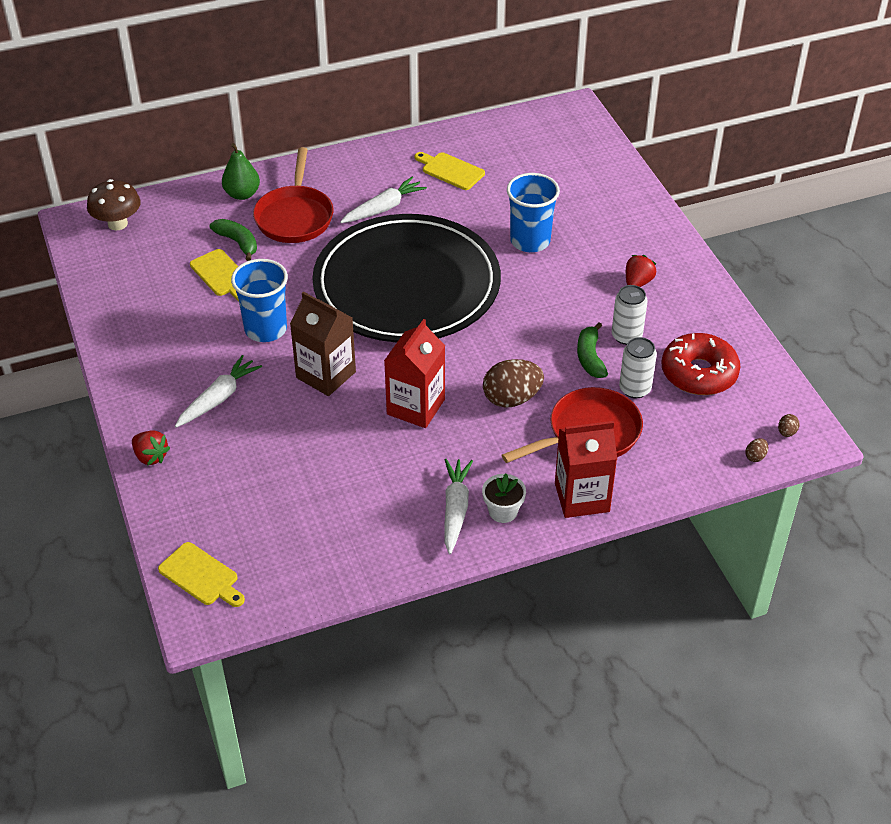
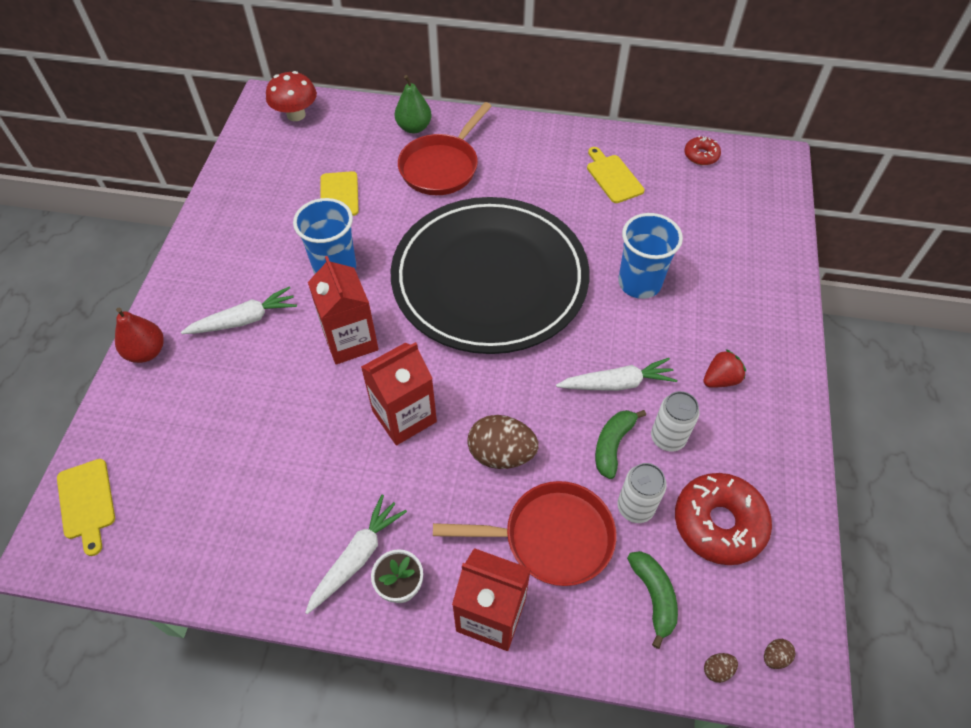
camera: 30 degrees right, 10 degrees up
(117, 224) = (296, 115): brown mushroom -> red mushroom
(151, 456) = (146, 352): red strawberry -> red pear
(238, 242) = (376, 172): green banana -> green banana (654, 596)
(326, 375) = (350, 340): brown carton -> red carton
(383, 208) = (525, 190): white carrot -> white carrot (617, 383)
(511, 128) = (701, 155): none -> red donut

